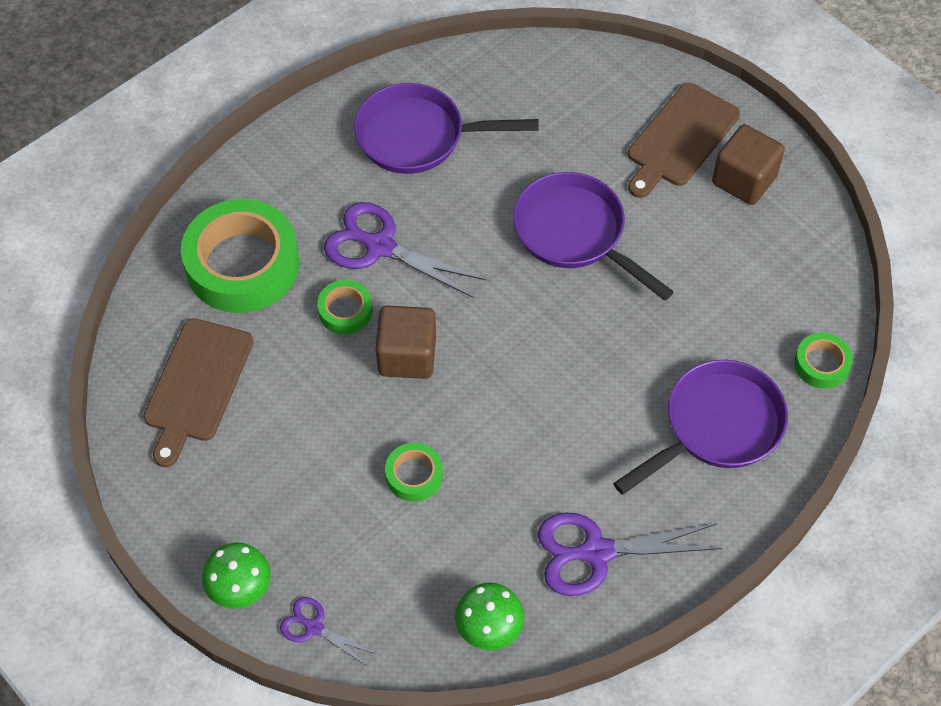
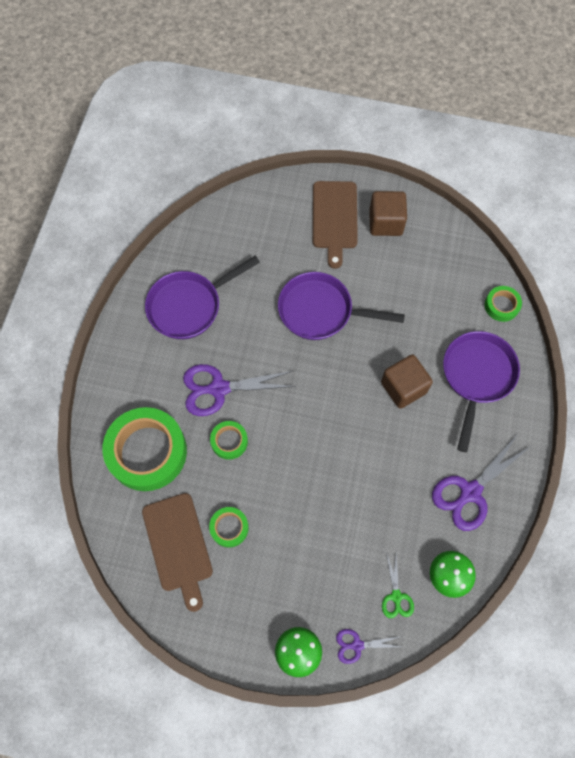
camera: 35 degrees left, 10 degrees up
(405, 606) = (396, 596): none -> green scissors
(407, 356) = (284, 445): brown cube -> brown cube (403, 387)
(414, 475) = (342, 515): green tape -> green tape (229, 528)

